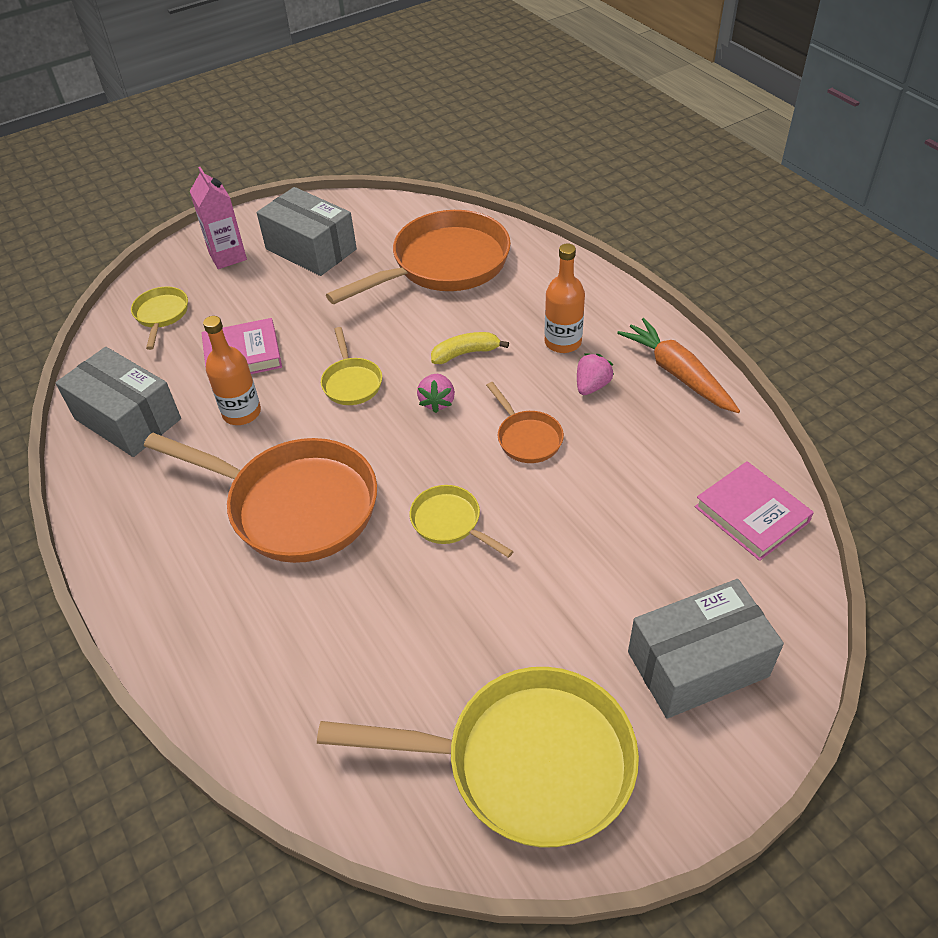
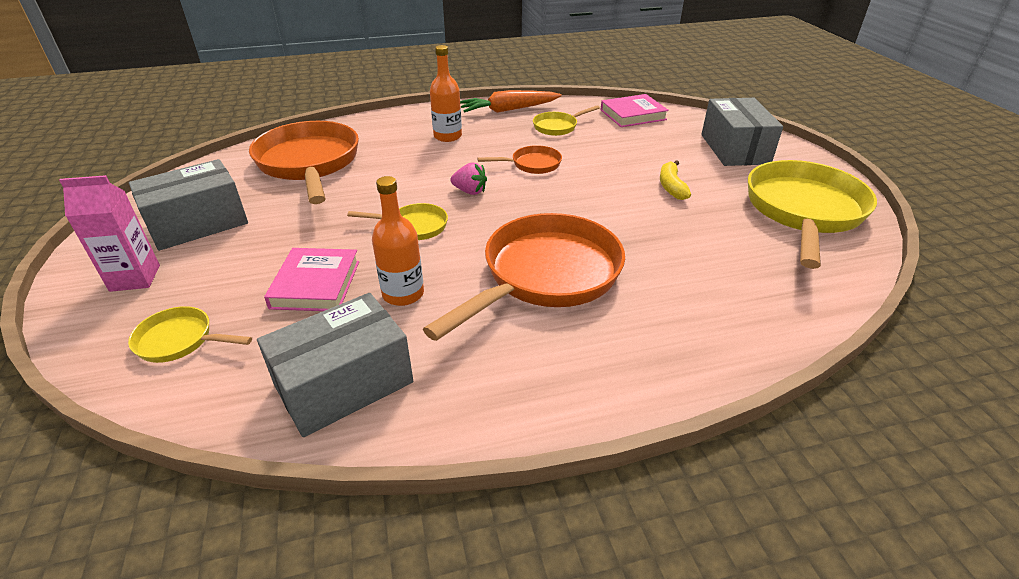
camera: 75 degrees left, 10 degrees down
(450, 522) = (598, 206): yellow pan -> yellow pan (558, 127)
(465, 353) = (425, 172): yellow banana -> yellow banana (671, 186)
(592, 386) = (499, 135): pink strawberry -> none

